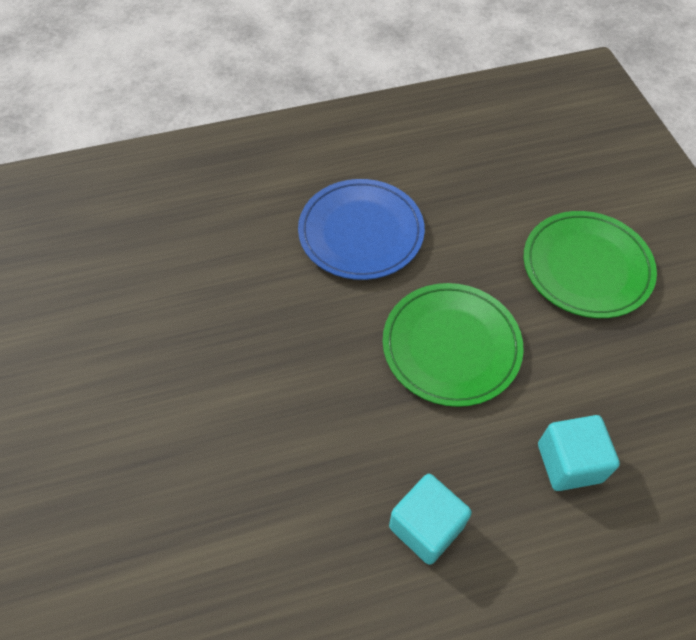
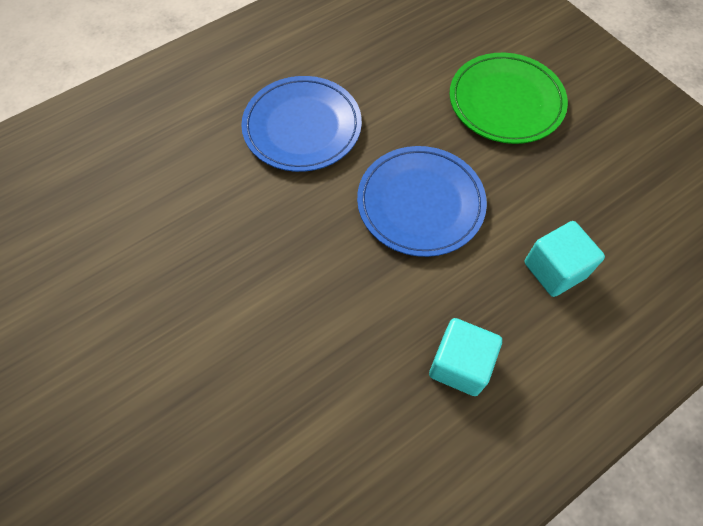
camera: 20 degrees left, 5 degrees up
(451, 346) = (420, 203): green plate -> blue plate

